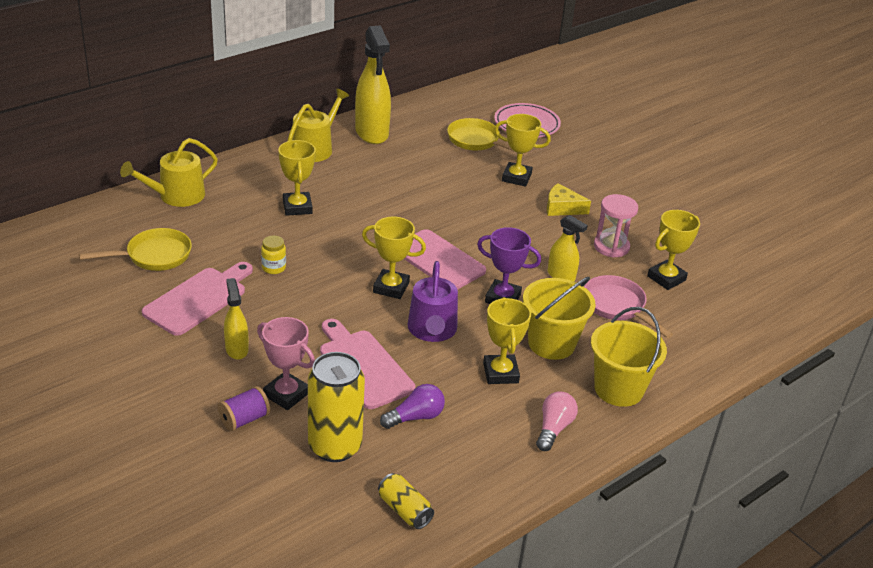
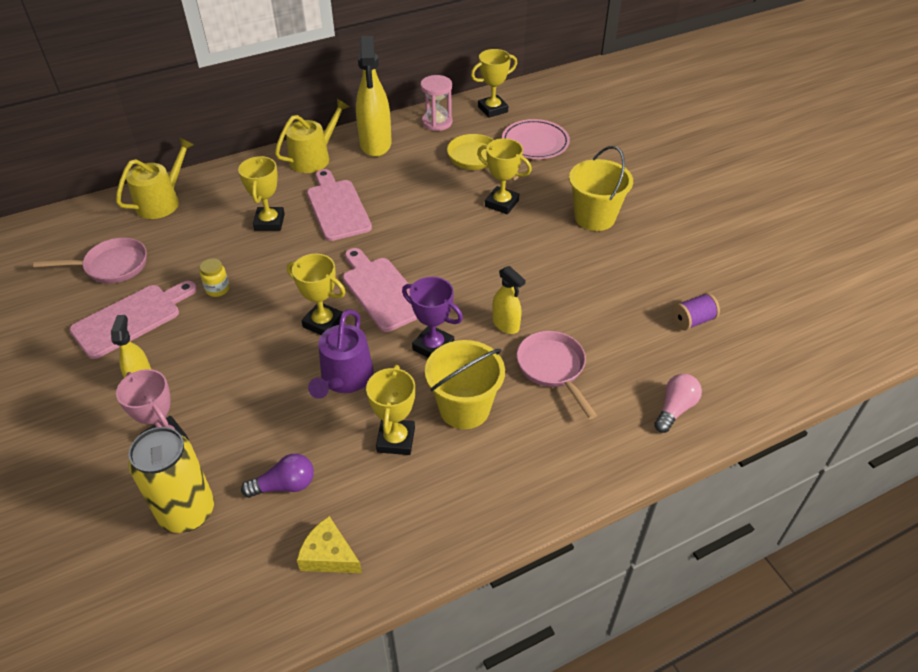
camera: 15 degrees right, 10 degrees up
(154, 256) = (111, 266): yellow pan -> pink pan
(176, 196) = (162, 201): yellow watering can -> yellow watering can turned 150 degrees clockwise
(244, 419) = (112, 467): purple spool -> purple spool (692, 321)
(363, 366) = (257, 415): pink cutting board -> pink cutting board (337, 207)
(404, 510) = (225, 605): yellow can -> none
(554, 428) = (426, 519): pink light bulb -> pink light bulb (675, 409)
(562, 208) = (536, 242): yellow cheese -> yellow cheese (329, 555)
(611, 247) = (573, 293): pink hourglass -> pink hourglass (437, 122)
(618, 389) = (517, 476): yellow bucket -> yellow bucket (594, 217)
(666, 278) = (620, 338): yellow trophy -> yellow trophy (492, 109)

